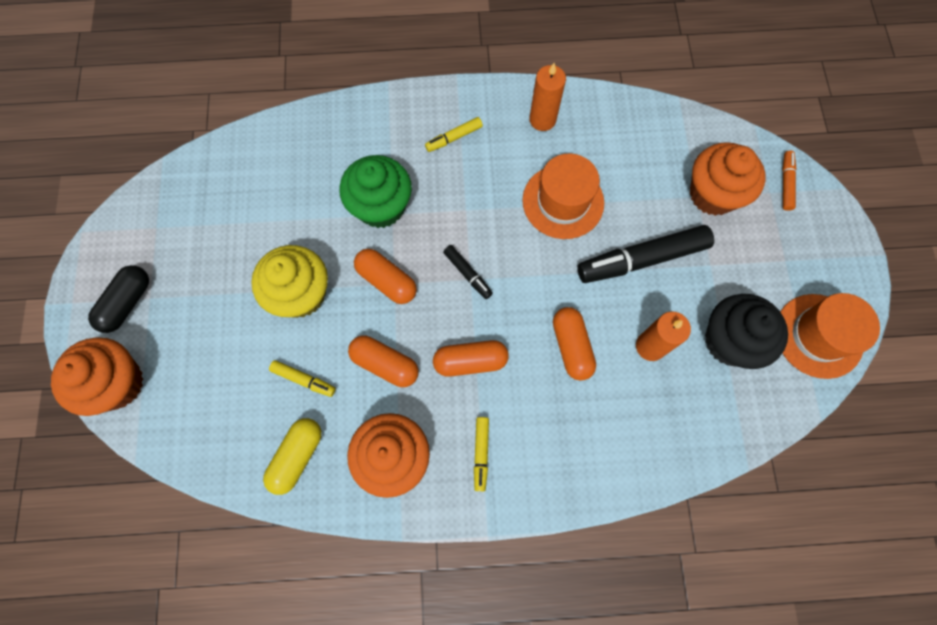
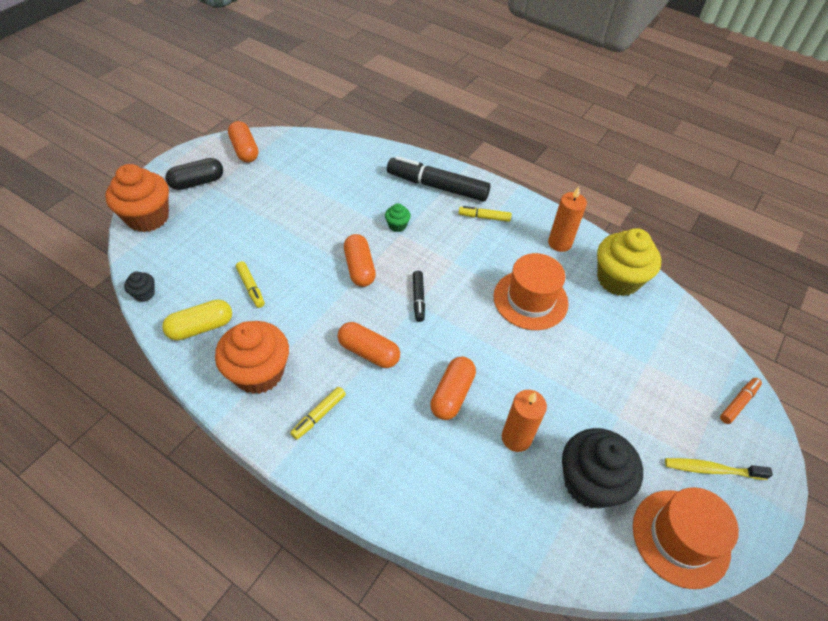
camera: 35 degrees right, 20 degrees down
(205, 467) = (144, 294): none -> black cupcake
(301, 294) = (298, 240): yellow cupcake -> yellow cupcake (618, 279)
(381, 206) = (397, 225): green cupcake -> green cupcake, size x0.44
(385, 364) = (310, 314): orange capsule -> orange capsule (245, 150)
(641, 259) = (561, 375): black marker -> black marker (437, 186)
(713, 194) = (662, 369): orange cupcake -> none
(804, 260) = (711, 469): none -> yellow toothbrush

